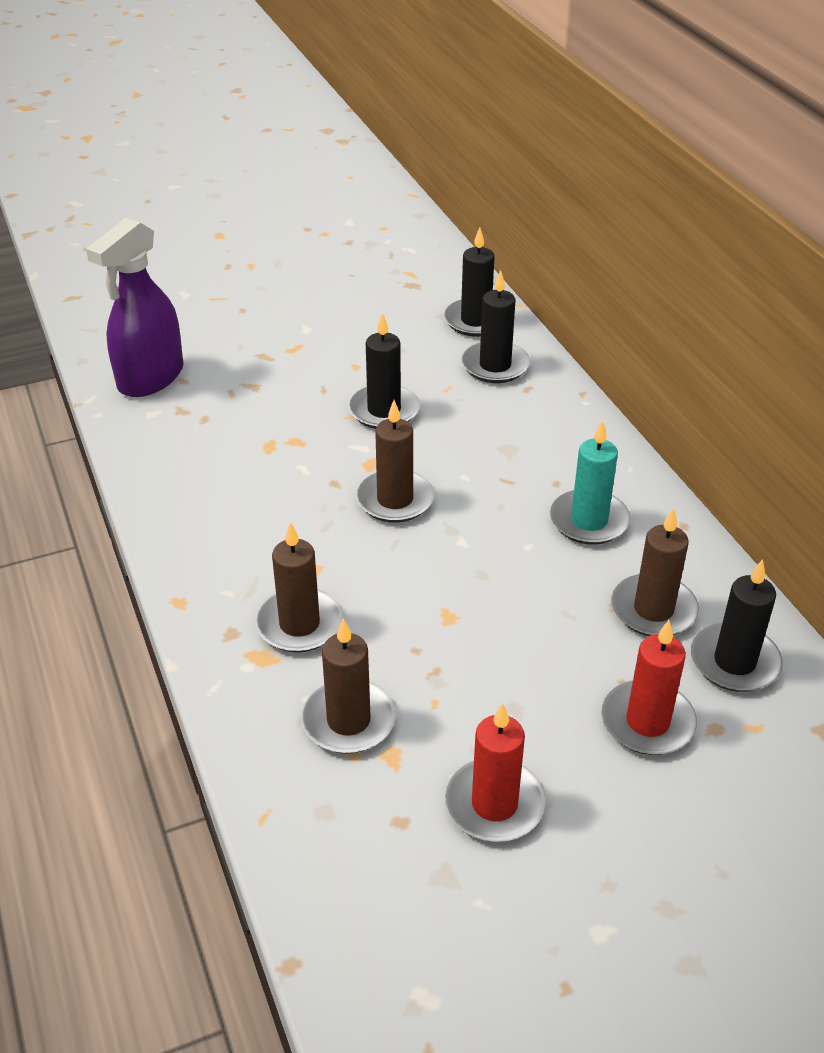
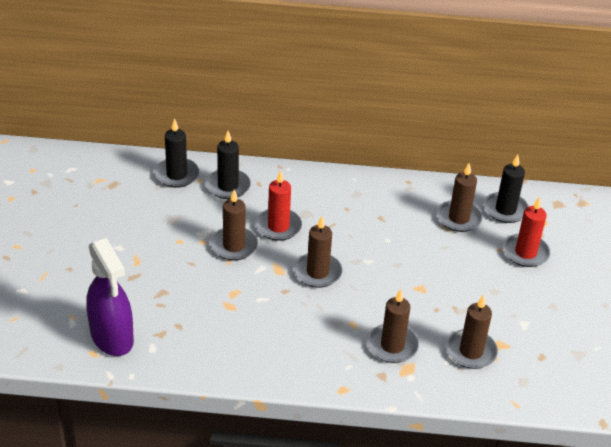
camera: 65 degrees left, 0 degrees up
(384, 410) = (234, 246): black candle -> brown candle
(494, 804) = (547, 321): red candle -> red candle (278, 226)
(589, 521) = (384, 210): turquoise candle -> none

